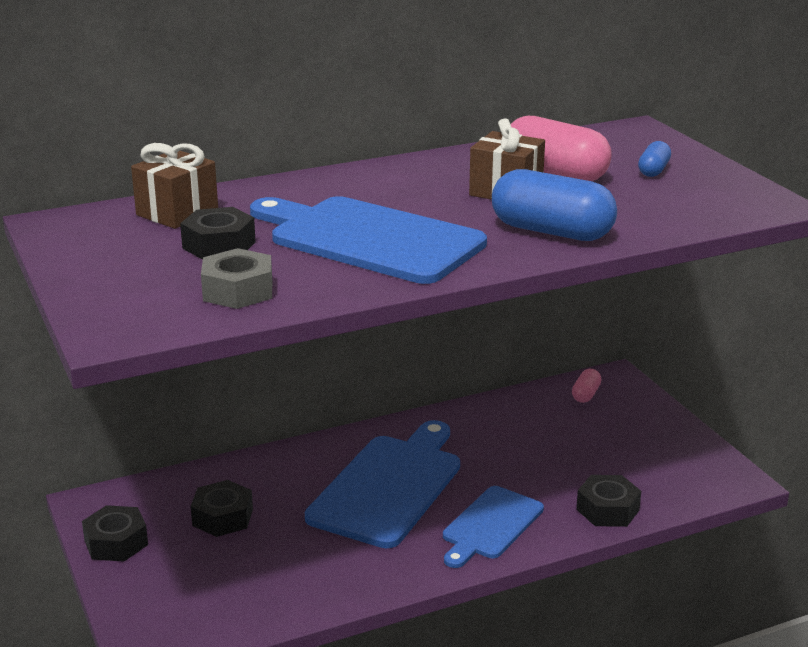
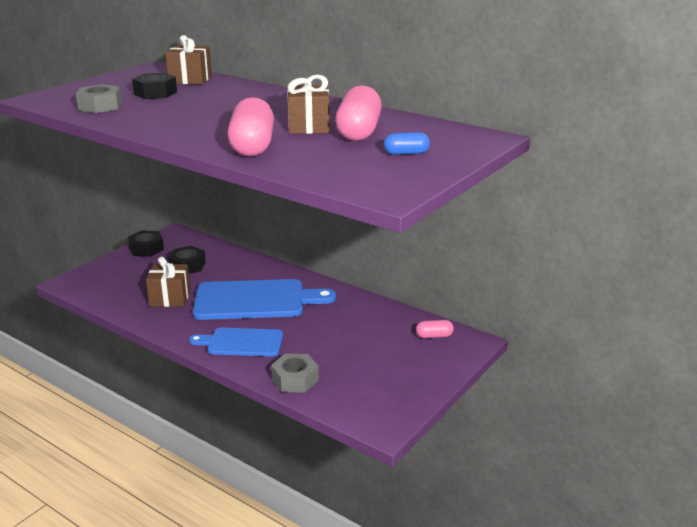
camera: 60 degrees right, 0 degrees up
(310, 556) = (170, 298): none -> brown gift
(369, 239) = (194, 114): blue cutting board -> none
(551, 232) = (252, 146): blue capsule -> pink capsule
(607, 510) = (295, 380): black nut -> grey nut

